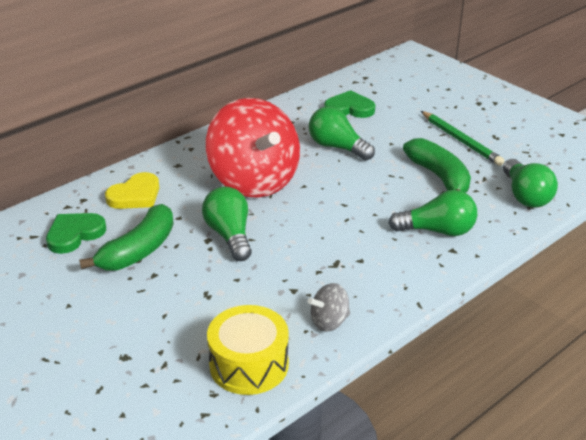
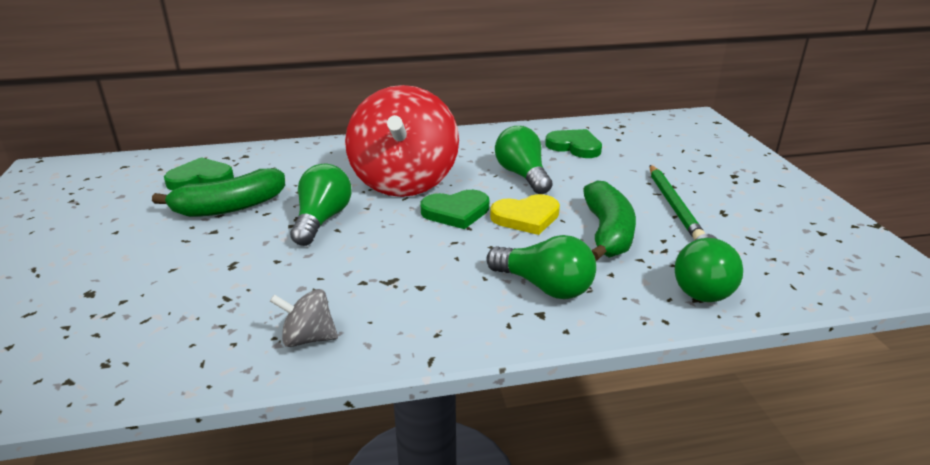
camera: 30 degrees right, 5 degrees down
(135, 195) = (288, 164): yellow heart -> yellow heart (526, 217)
(249, 364) = (175, 348): yellow drum -> none
(322, 195) = (456, 212): none -> green heart

